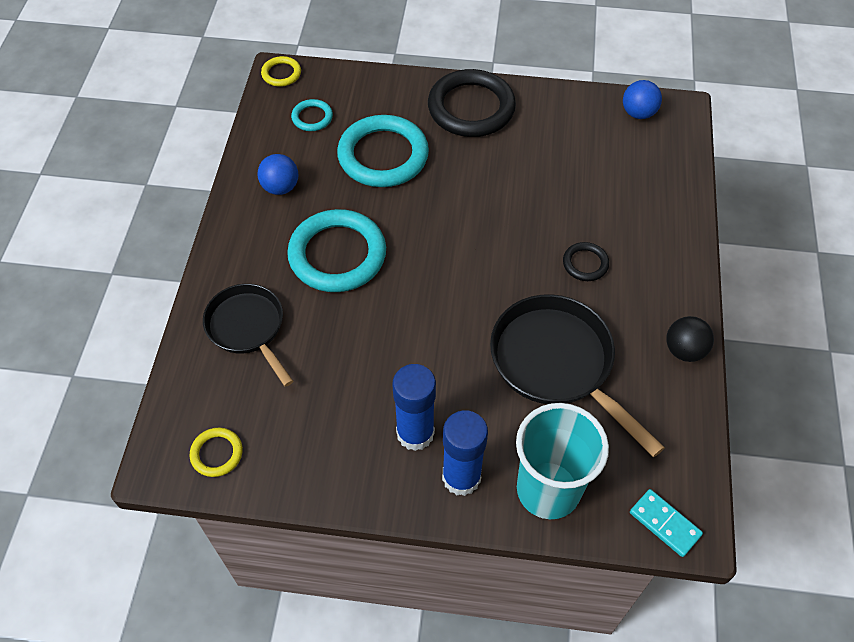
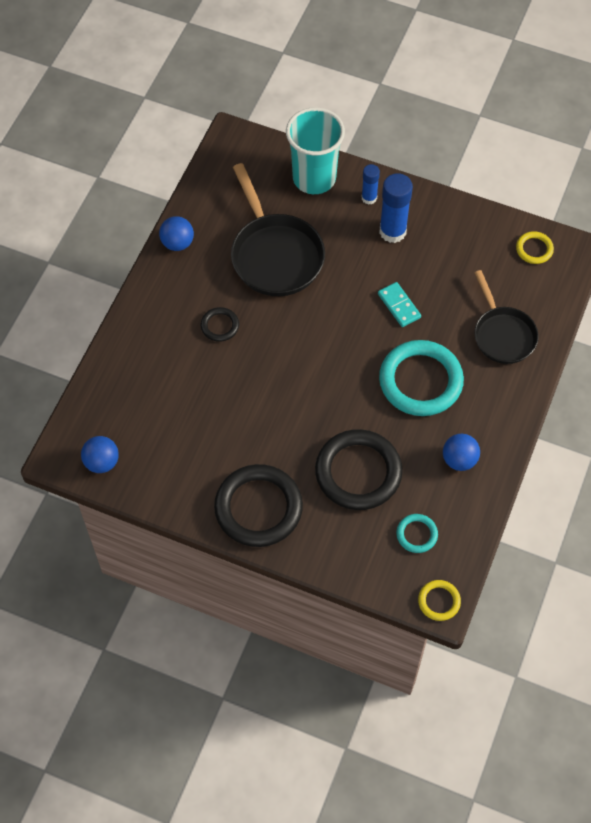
camera: 165 degrees left, 5 degrees up
(383, 155) = (358, 472): turquoise ring -> black ring
(461, 477) = (369, 198): blue glue stick -> blue glue stick, size x0.58
(665, 523) = (247, 144): turquoise domino -> turquoise domino (399, 306)
(684, 350) = (177, 243): black ball -> blue ball

